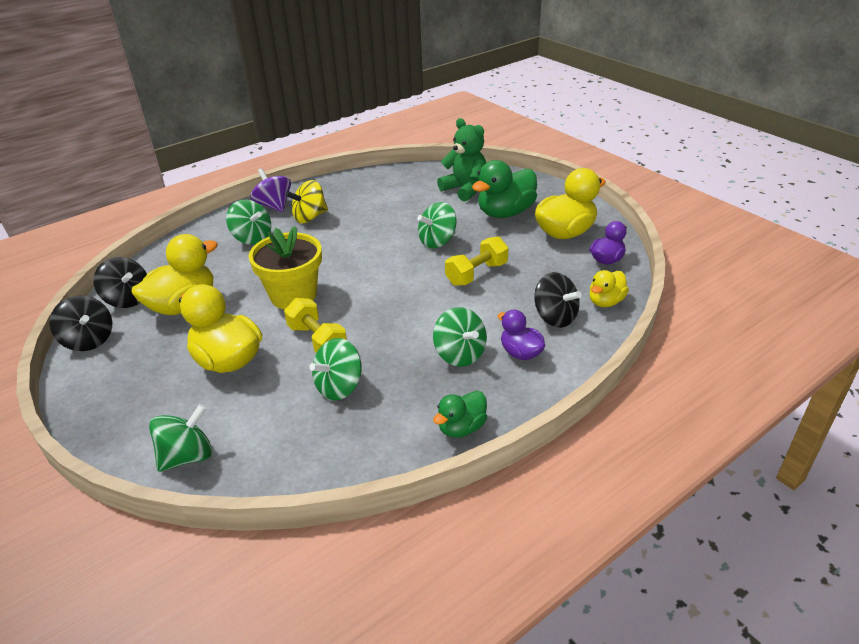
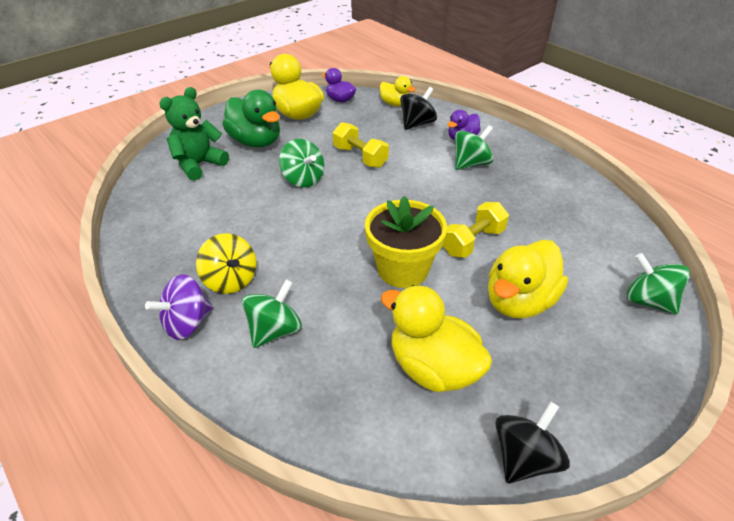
camera: 95 degrees left, 5 degrees up
(128, 299) = (427, 442): black spinning top -> none
(339, 387) = (529, 221): green spinning top -> none
(461, 428) = (547, 162): green duck -> none

